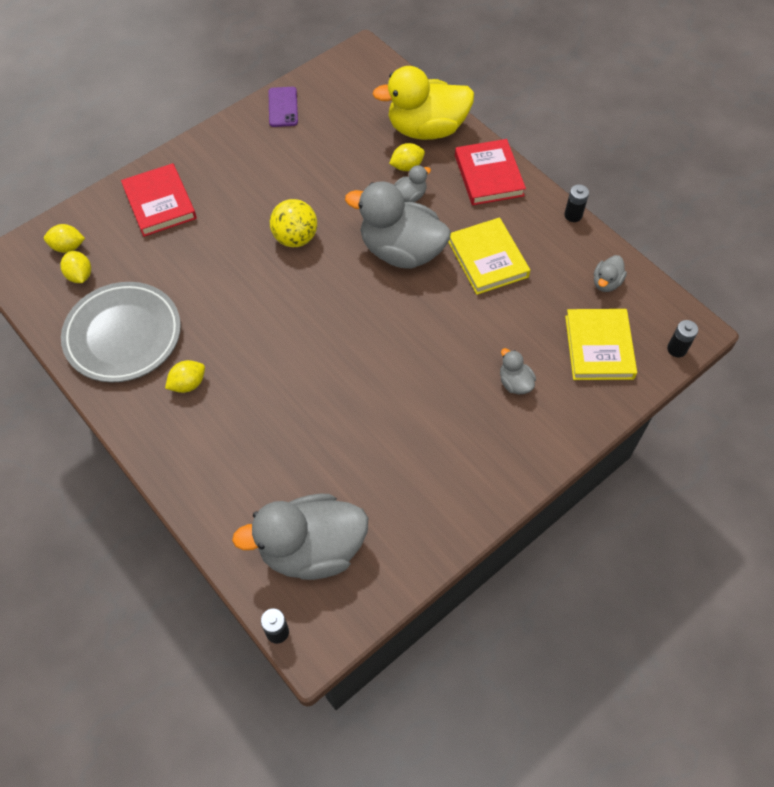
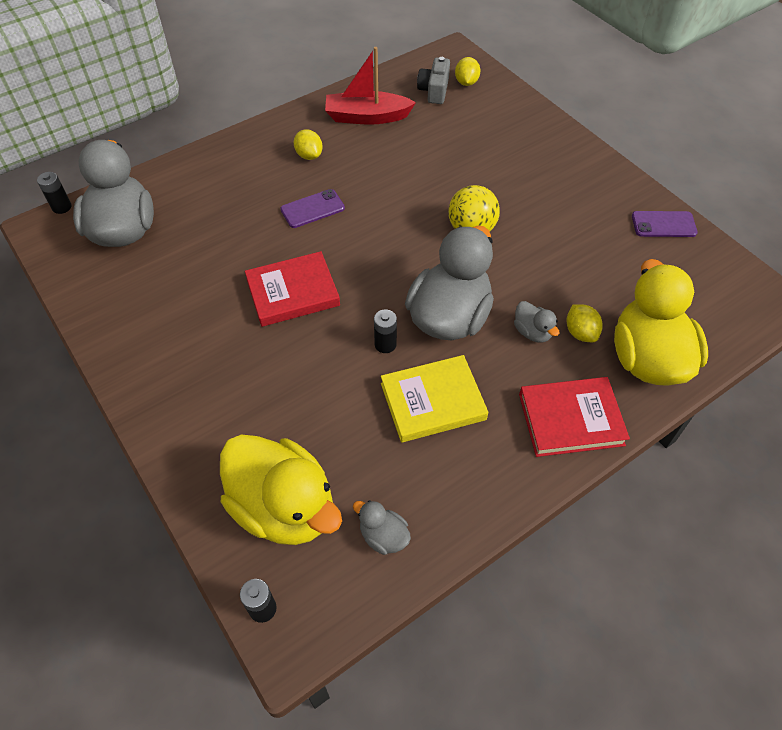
camera: 95 degrees right, 5 degrees down
(80, 275) = (434, 90): yellow lemon -> grey camera
(123, 335) = (367, 117): grey plate -> red boat
(160, 203) = (518, 135): red book -> red book (293, 292)
(272, 370) = (312, 209): none -> purple phone
(515, 383) = (253, 407): grey duck -> none
(573, 215) = (502, 514): black battery -> black battery (385, 344)
(599, 347) = (284, 507): yellow book -> yellow duck

